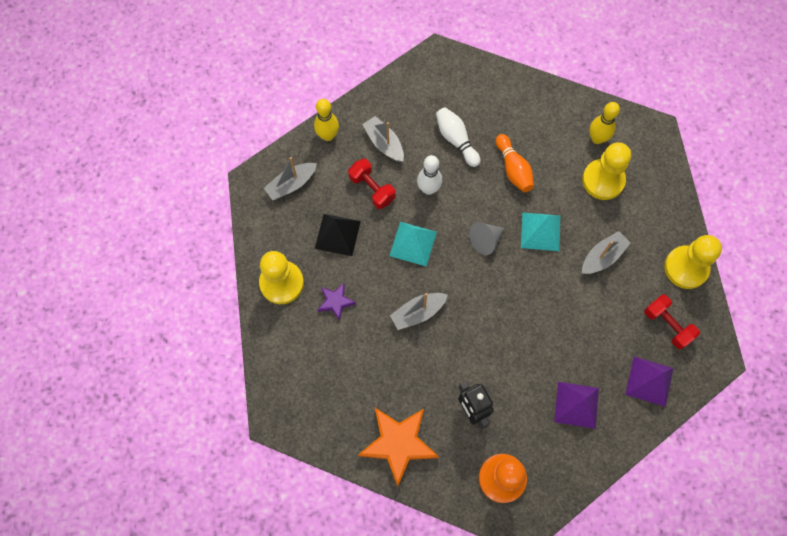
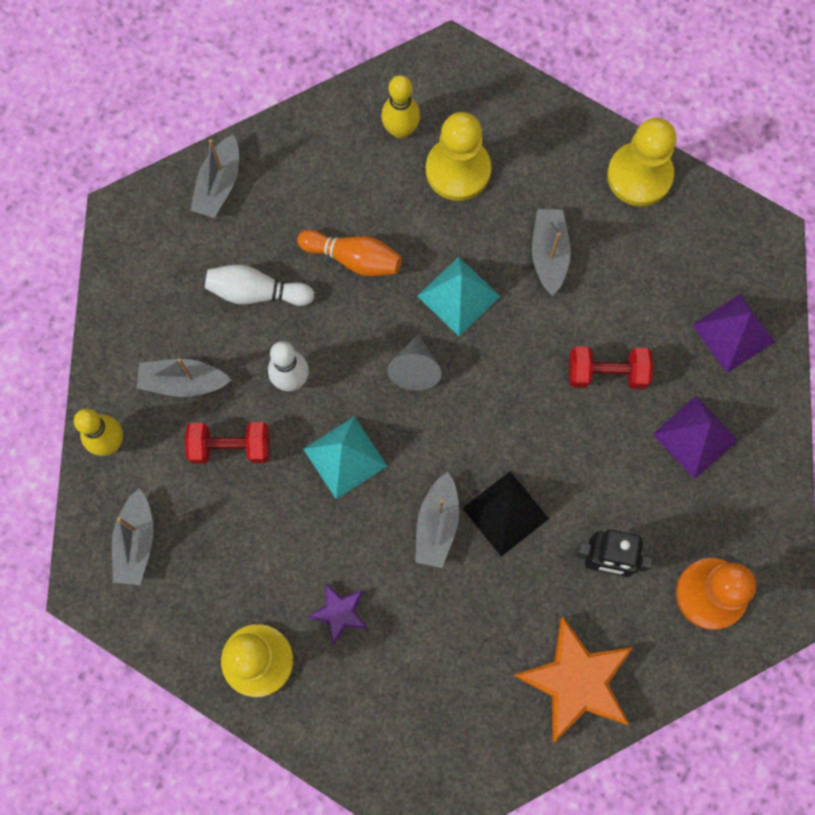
camera: 50 degrees left, 5 degrees up
(337, 234) = (254, 539): black pyramid -> black pyramid (505, 513)
(492, 82) = (219, 184): none -> grey boat
(667, 325) = (687, 256): red dumbbell -> red dumbbell (607, 373)

